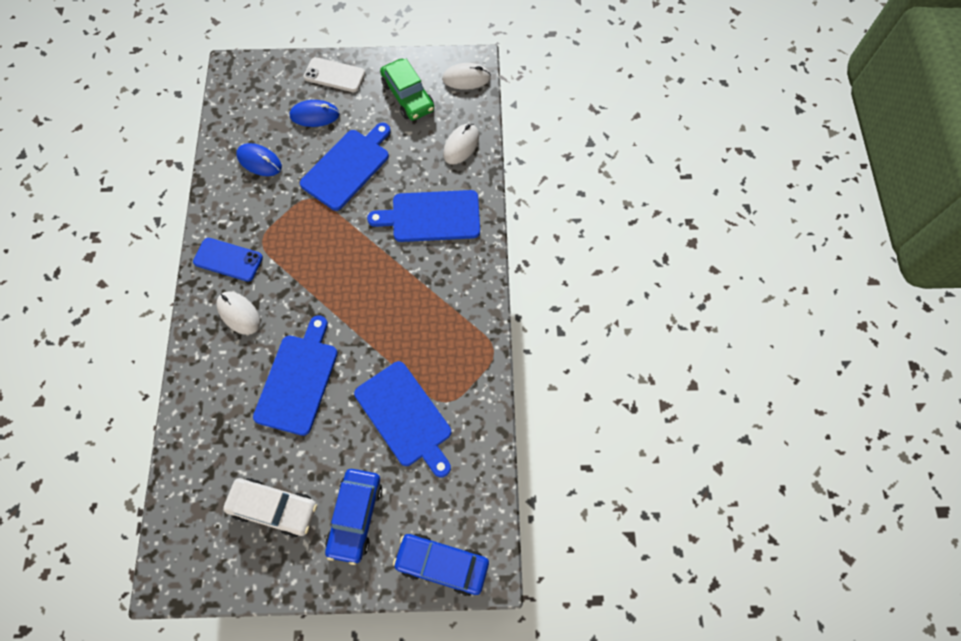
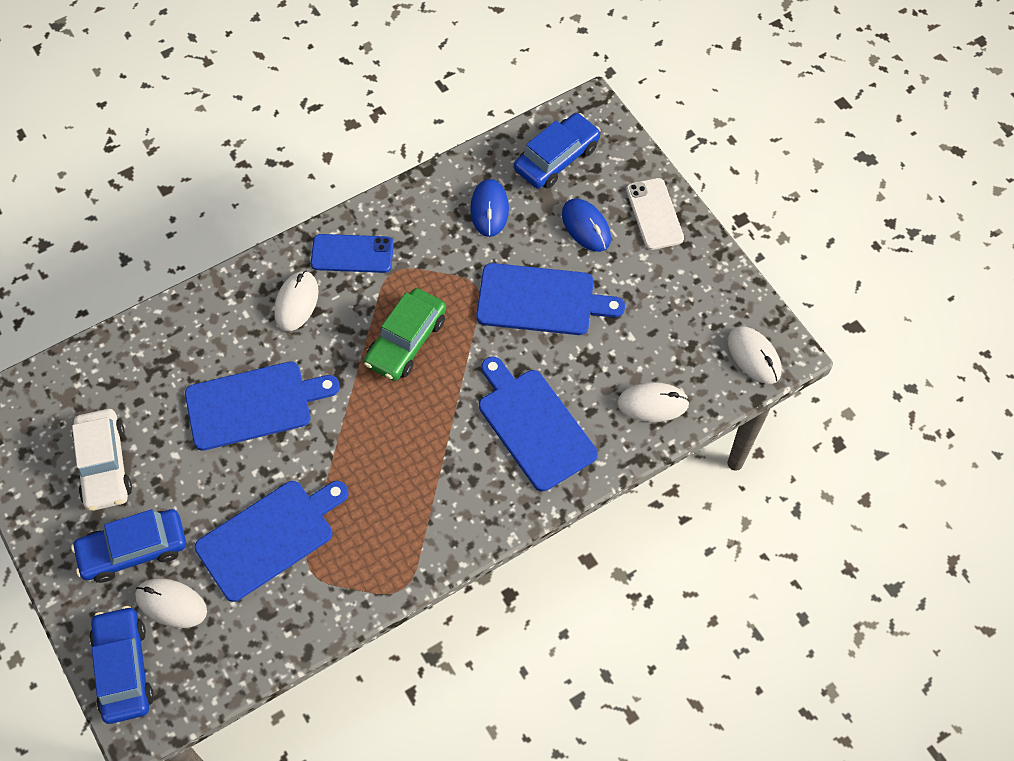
camera: 60 degrees right, 5 degrees down
(228, 260) = (352, 254): blue phone -> blue phone turned 75 degrees counterclockwise
(252, 105) = (556, 158): none -> blue car
(405, 417) = (269, 537): blue cutting board -> blue cutting board turned 150 degrees counterclockwise
(408, 96) = (681, 307): green car -> green car (406, 341)
(413, 508) = (171, 604): none -> white mouse

